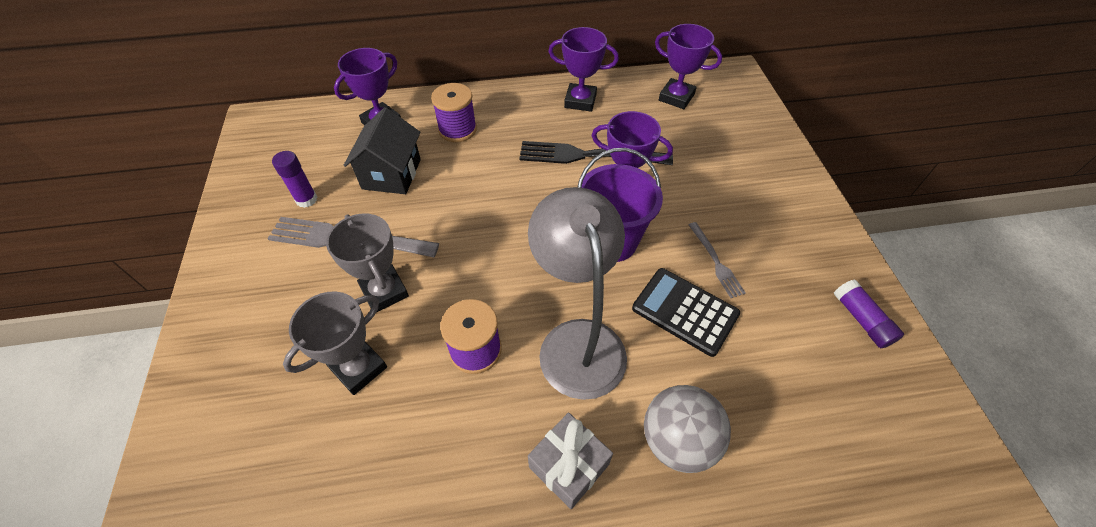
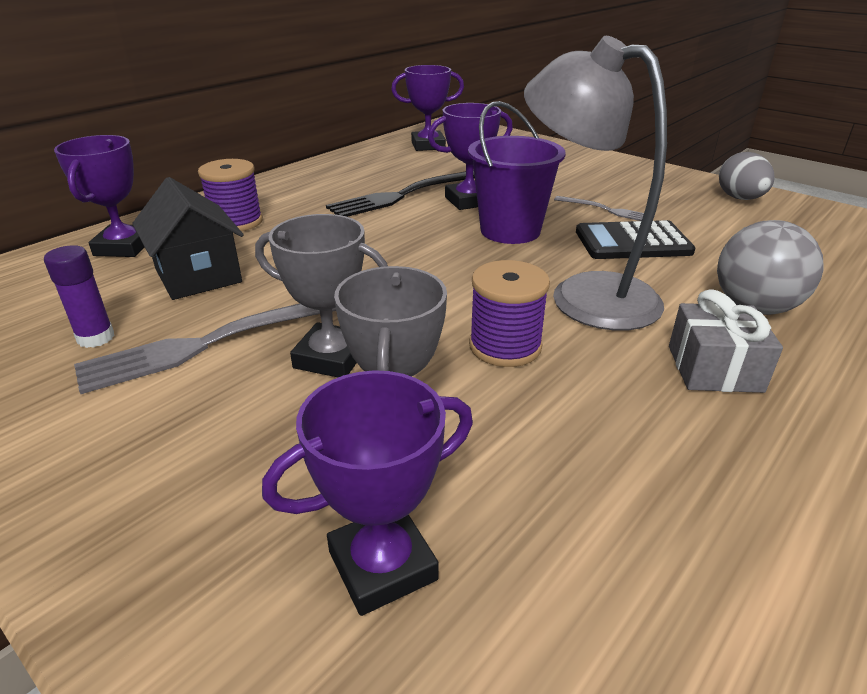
camera: 40 degrees left, 20 degrees down
(580, 101) = (344, 170): purple trophy -> purple trophy (382, 565)
(861, 320) = (740, 198): purple glue stick -> grey egg

